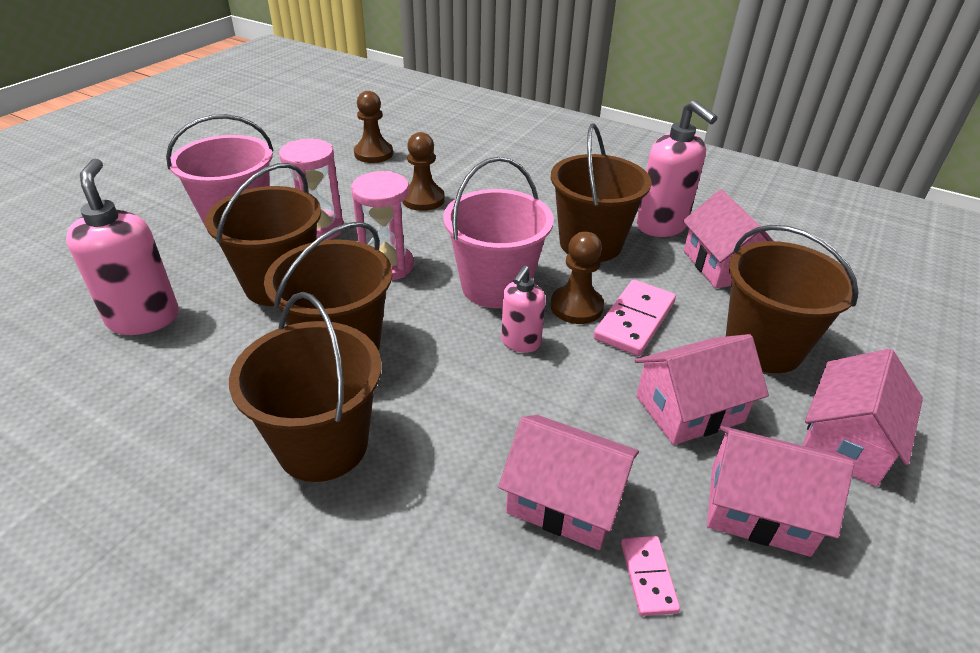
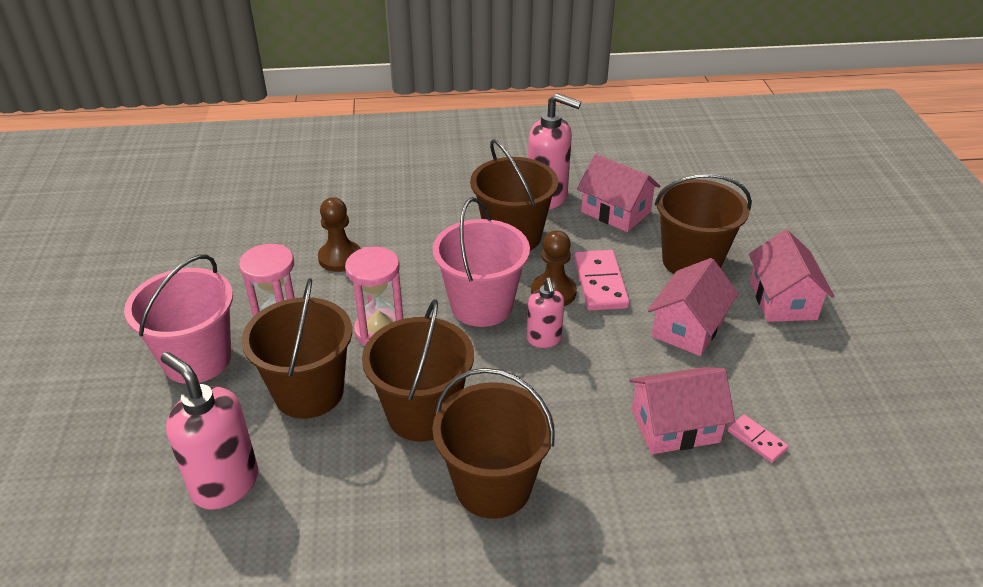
camera: 35 degrees left, 0 degrees up
(373, 154) = (240, 233): brown pawn -> none
(758, 509) = (775, 367): pink house -> none

